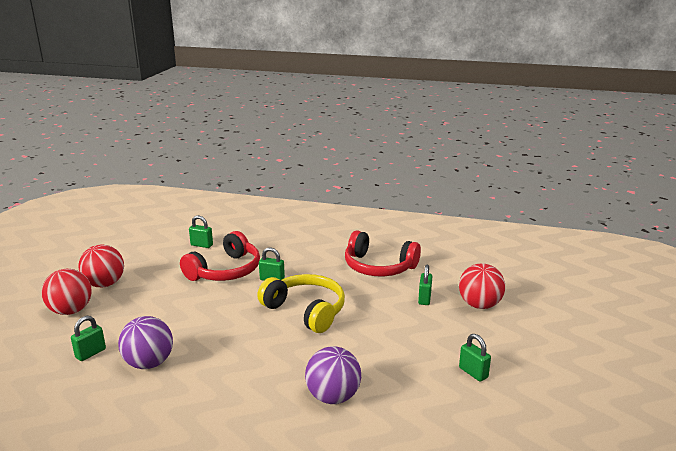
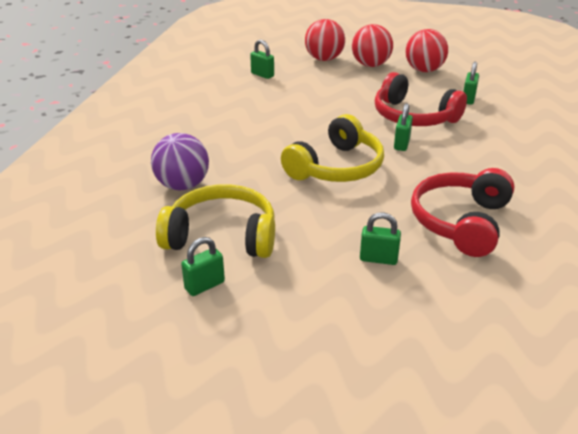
camera: 90 degrees right, 10 degrees up
(149, 363) = (246, 98): purple ball -> none
(410, 367) = (222, 236): none -> yellow headphones
(479, 305) = (369, 314): red ball -> red ball (424, 70)

